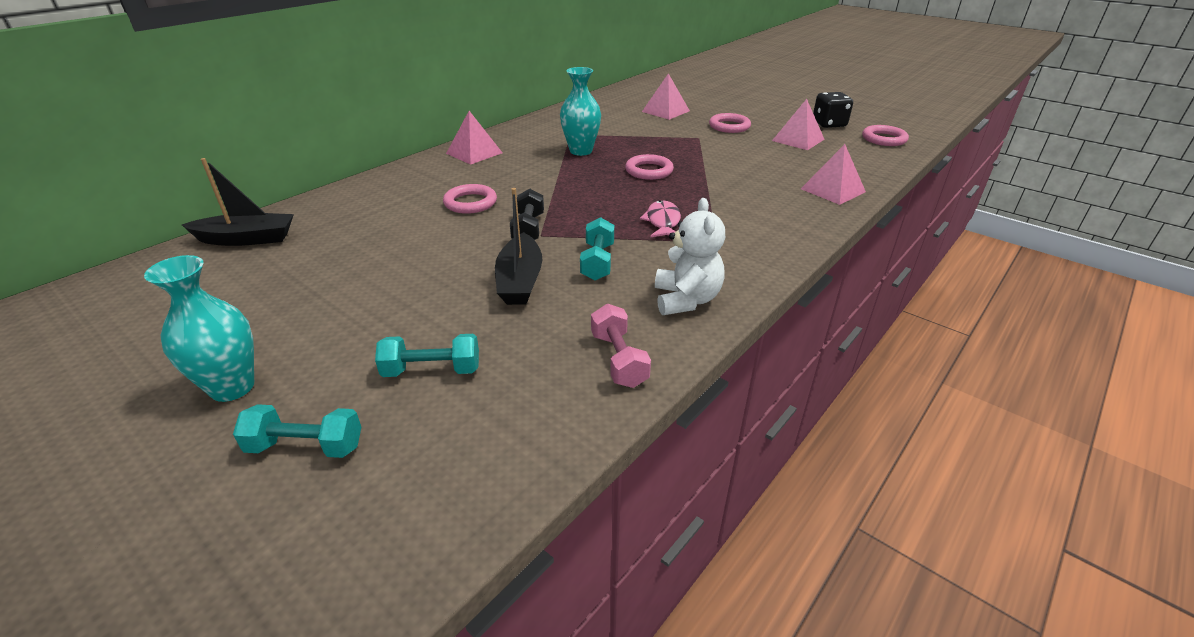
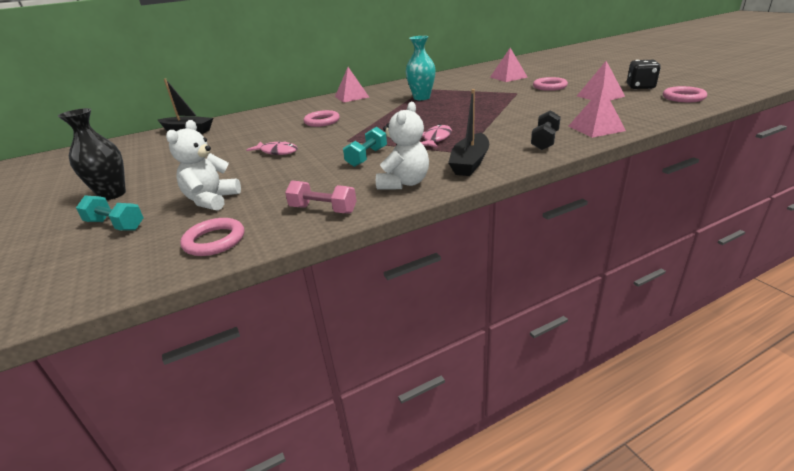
camera: 25 degrees right, 5 degrees down
(232, 387) = (112, 194): turquoise vase -> black vase
(432, 370) = (212, 200): turquoise dumbbell -> white teddy bear
(452, 266) = (277, 152): none -> pink fish
(520, 281) = (308, 162): black boat -> black boat (470, 163)
(528, 229) = (342, 137): black dumbbell -> black dumbbell (544, 141)
(619, 359) = (323, 210): pink dumbbell -> pink dumbbell turned 75 degrees counterclockwise
(649, 171) = (458, 110): pink ring -> pink ring (214, 241)

